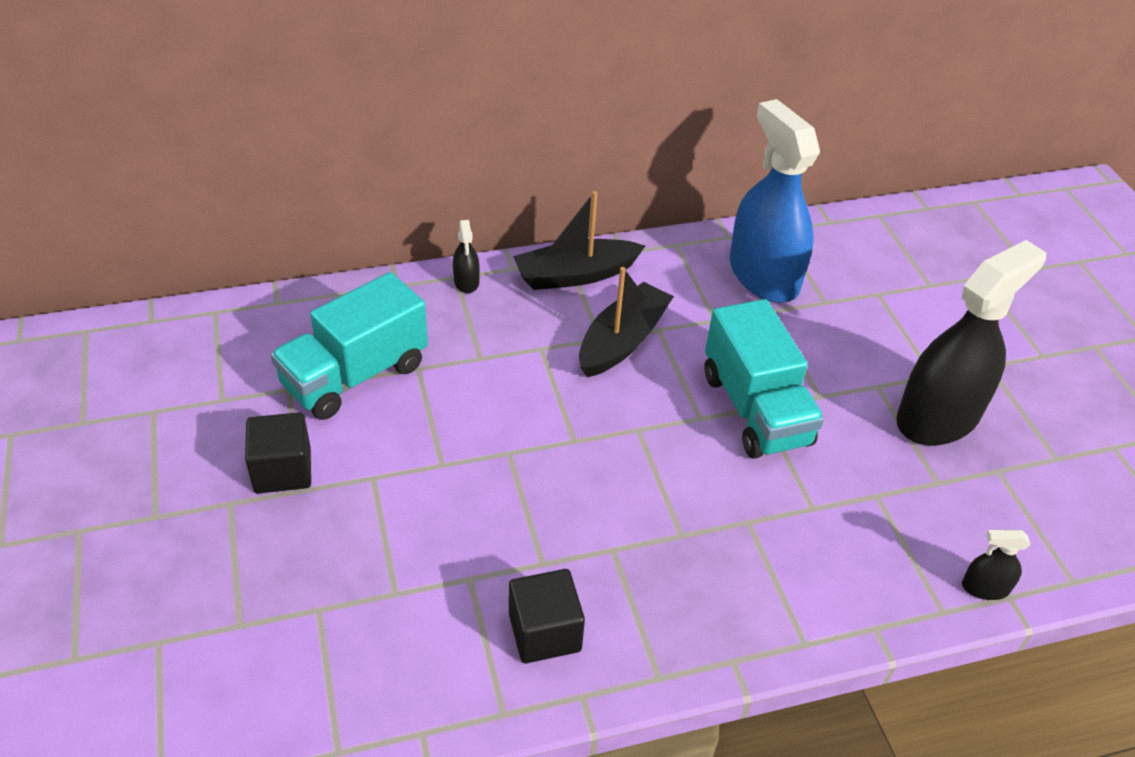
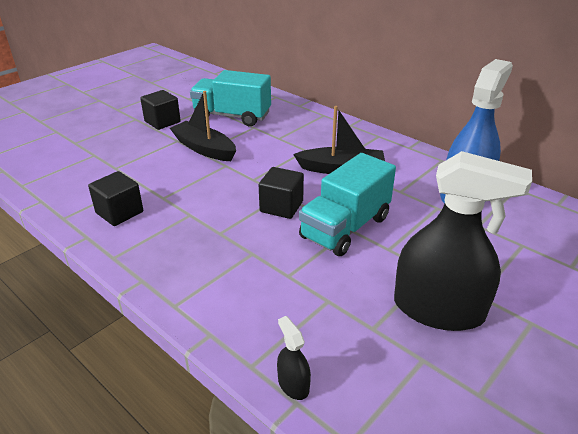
camera: 60 degrees right, 10 degrees down
(466, 281) = (324, 118): black spray bottle -> none
(575, 275) = (370, 141): black boat -> black boat (204, 149)
(667, 444) = (281, 207): none -> black cube

